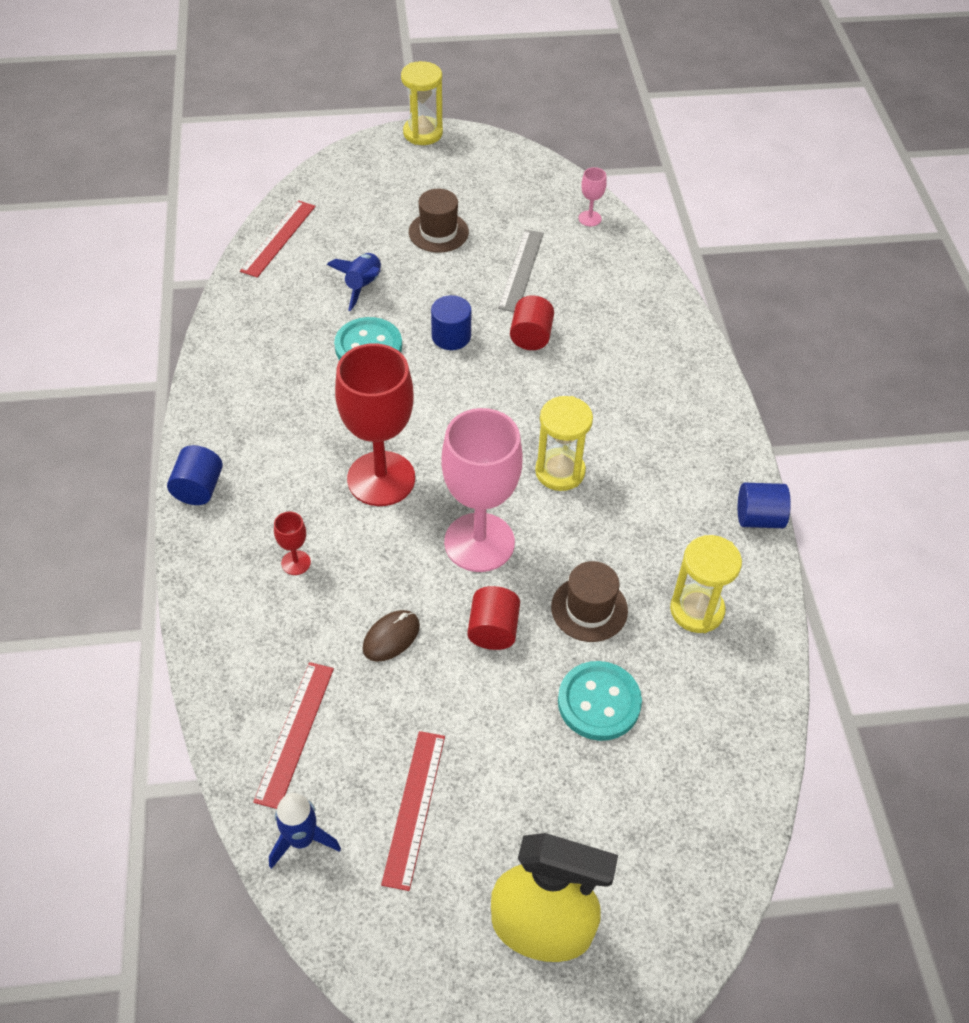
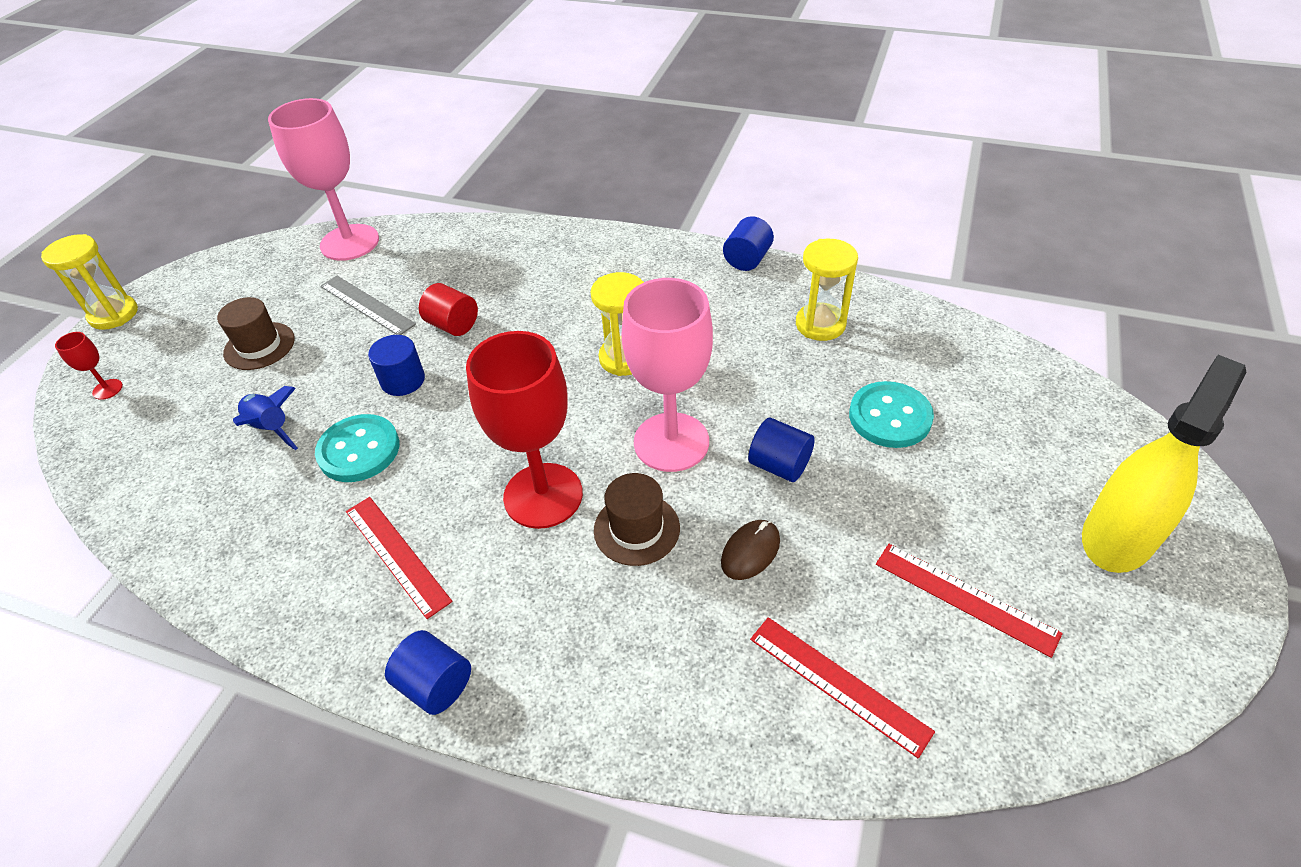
camera: 60 degrees left, 5 degrees down
(278, 238) = (124, 482): red ruler -> red ruler (397, 554)
(296, 563) = (608, 611): red goblet -> red goblet (107, 389)
(301, 839) = (979, 720): blue rocket -> none
(391, 637) = (750, 551): brown mouse -> brown mouse turned 60 degrees clockwise
(493, 630) = (779, 465): red cylinder -> blue cylinder
(589, 218) = (350, 242): pink goblet -> pink goblet, size x2.46
(589, 609) = (787, 390): brown hat -> brown hat (636, 529)

